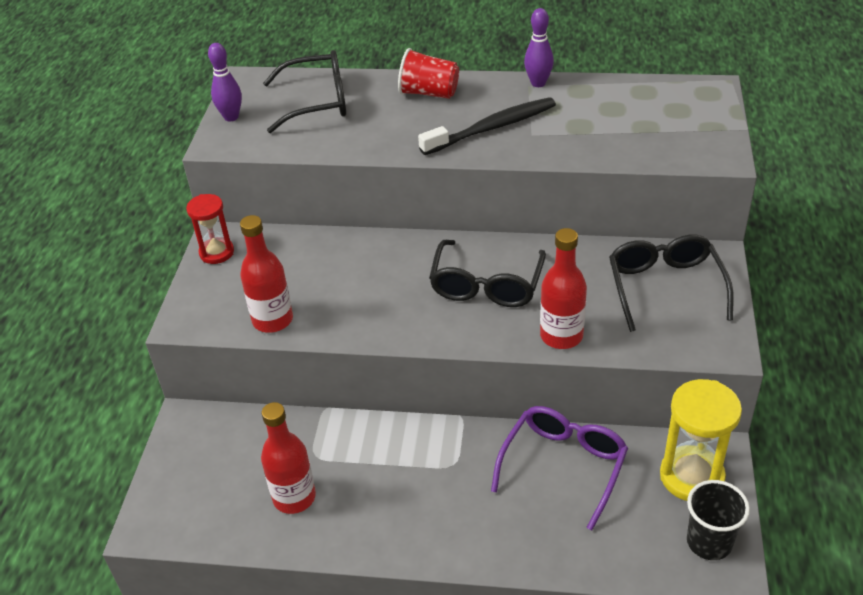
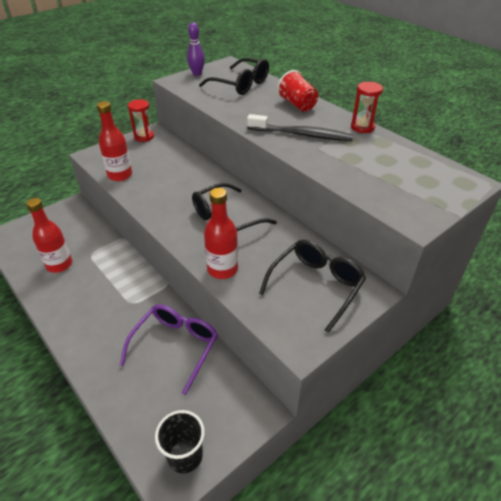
camera: 40 degrees right, 0 degrees up
(538, 83) = (362, 127): purple bowling pin -> red hourglass
(564, 465) = (176, 346): purple glasses -> purple glasses turned 45 degrees counterclockwise
(691, 476) = (228, 410): yellow hourglass -> none

